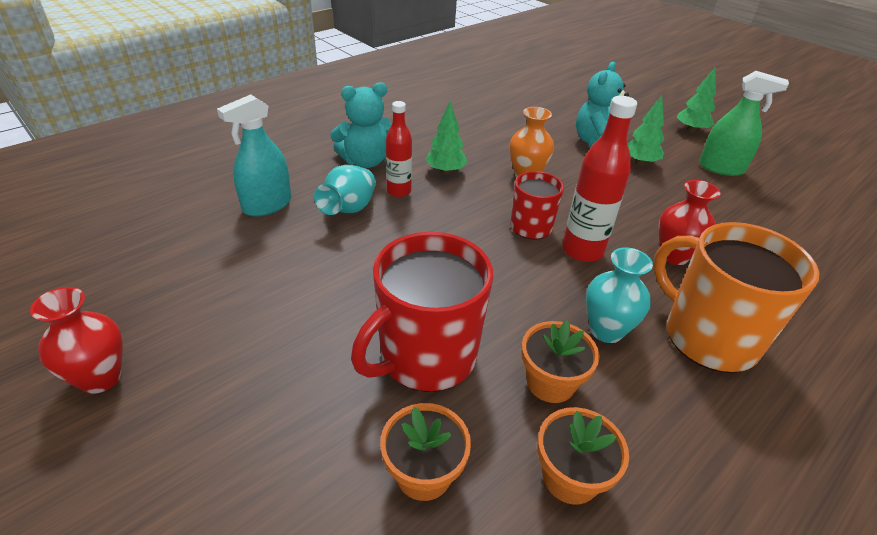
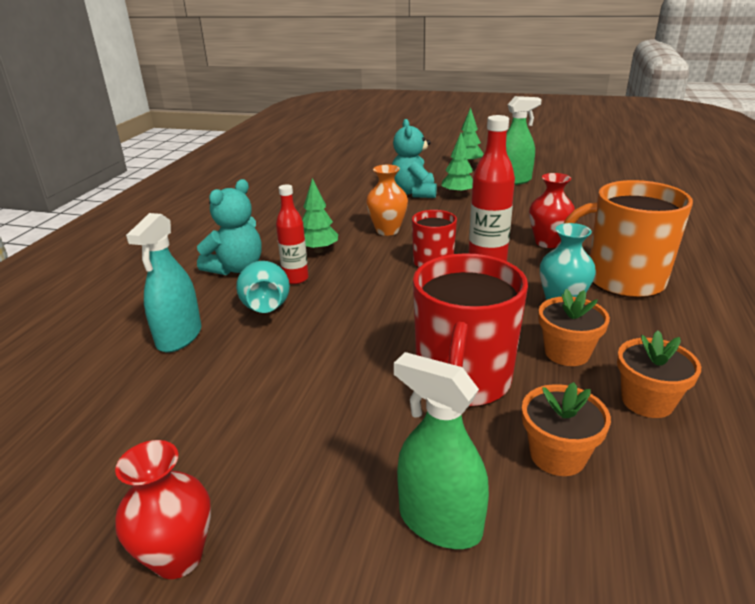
camera: 30 degrees left, 10 degrees down
(271, 466) = (440, 522): none -> green spray bottle

